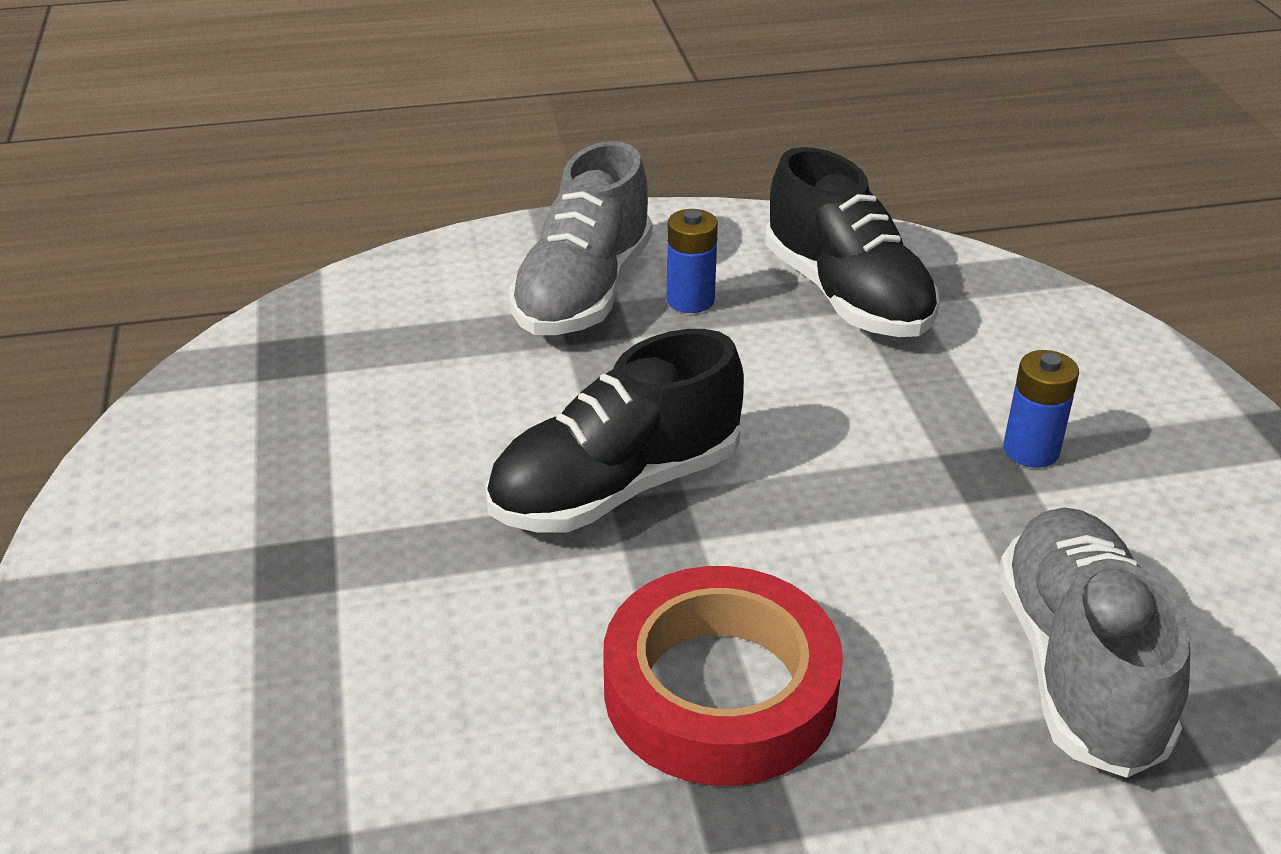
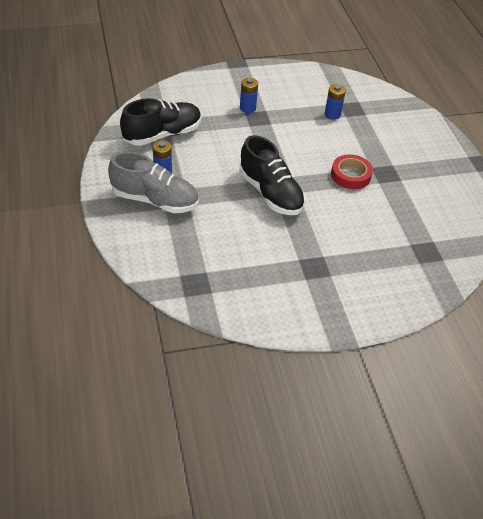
camera: 95 degrees left, 10 degrees up
(720, 690) = (350, 175): red tape -> red tape, size x0.65
(1078, 667) = (332, 114): grey shoe -> blue battery

